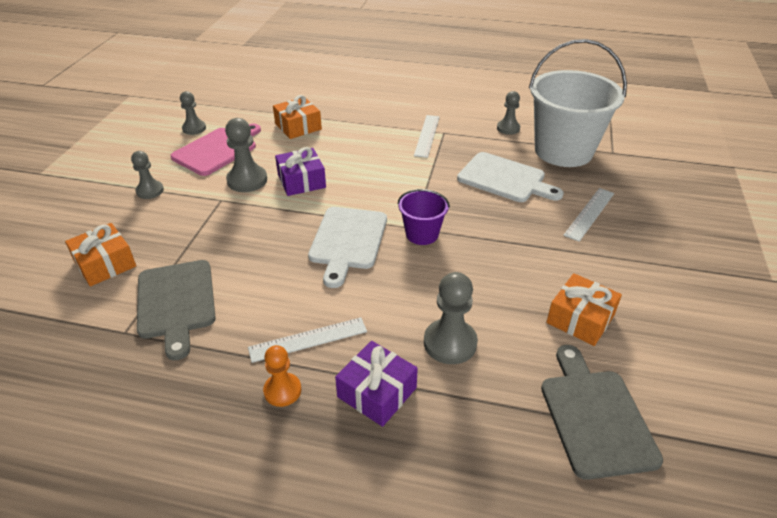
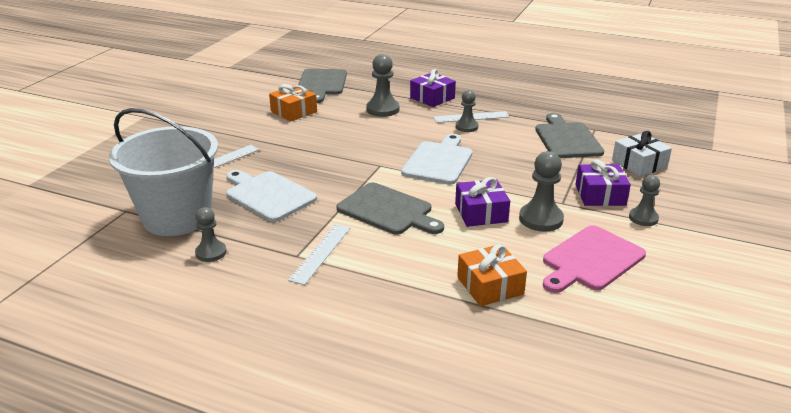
camera: 170 degrees left, 10 degrees down
(105, 264) = (639, 164): orange gift -> white gift
(178, 213) = (600, 195): none -> purple gift
(194, 128) = (640, 298): grey pawn -> grey pawn (466, 127)
(282, 391) = (485, 102): orange pawn -> none
(387, 175) = (388, 210): none -> grey cutting board
(422, 234) = (374, 160): purple bucket -> none

